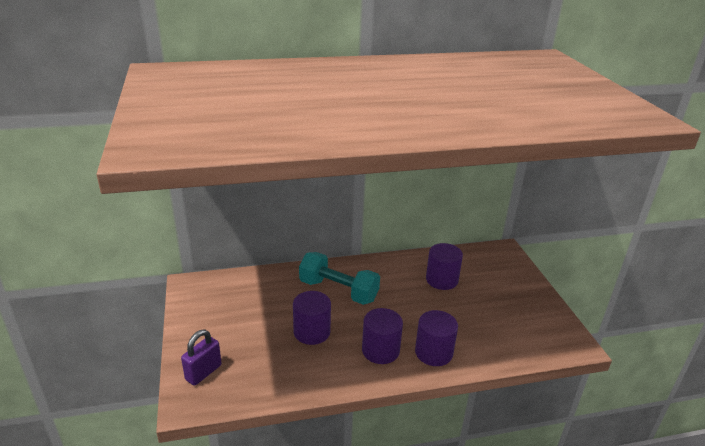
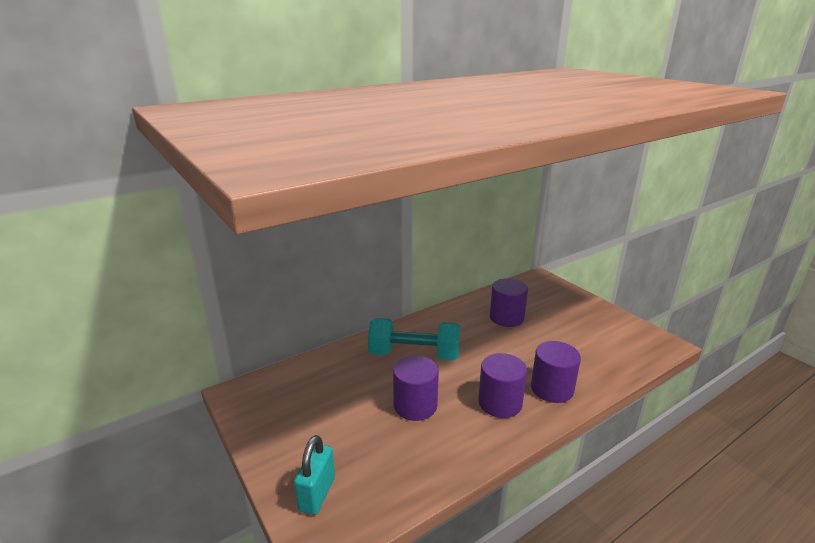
camera: 20 degrees left, 5 degrees down
(203, 372) = (317, 494): purple padlock -> turquoise padlock

